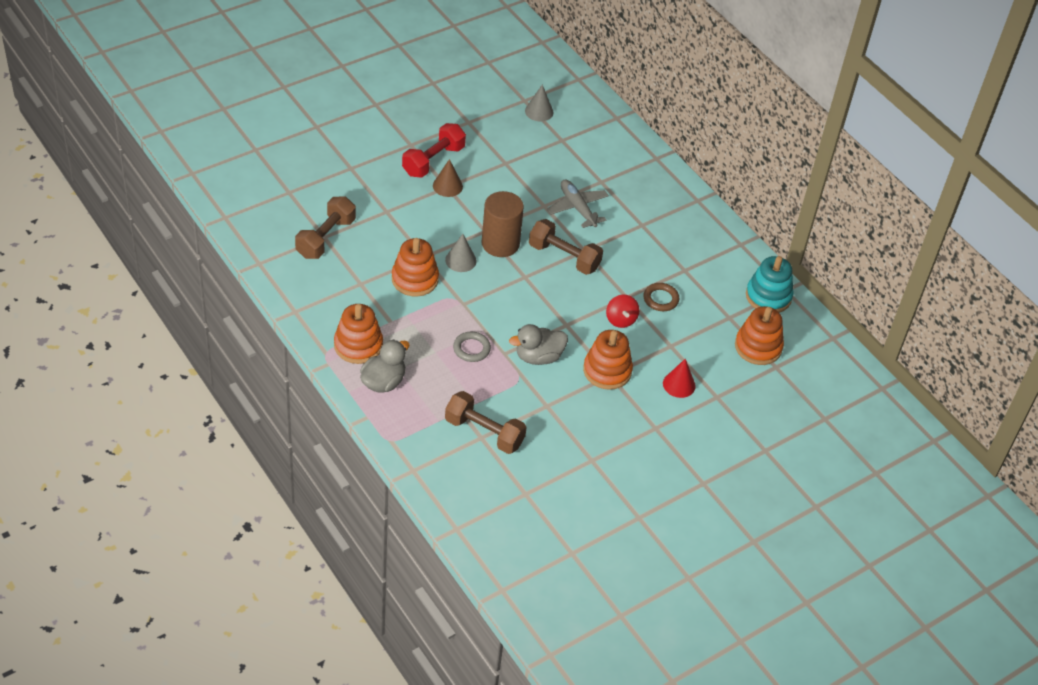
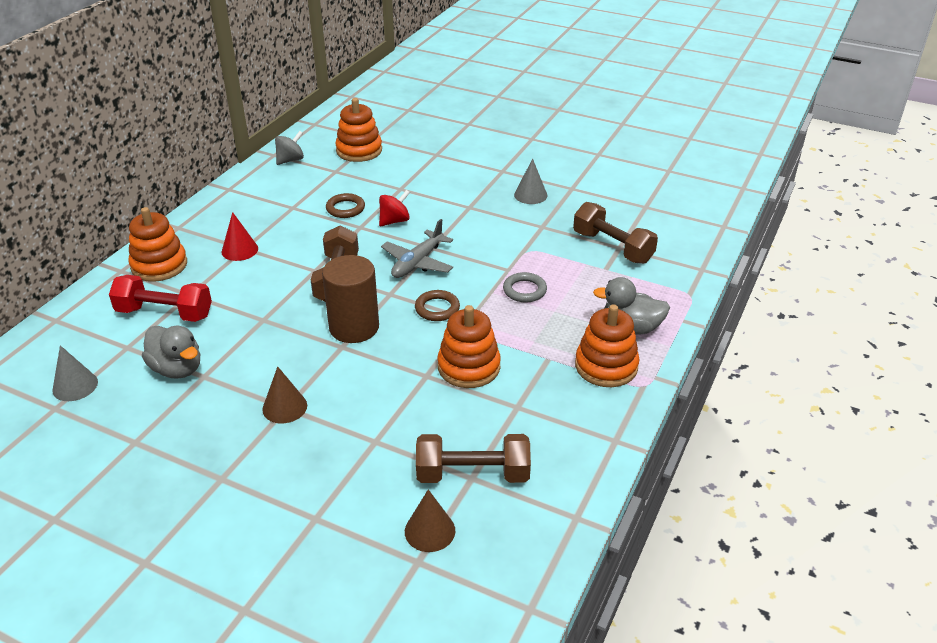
camera: 115 degrees left, 10 degrees down
(303, 204) = (430, 531): none -> brown cone
(433, 161) = (242, 441): red dumbbell -> red dumbbell (165, 313)
(460, 260) = (406, 345): grey cone -> grey cone (530, 195)
(484, 432) = (612, 247): brown dumbbell -> brown dumbbell turned 45 degrees counterclockwise
(488, 292) = (437, 308): none -> brown ring
(538, 357) = (490, 249): grey duck -> grey duck (177, 369)
(577, 208) = (249, 295): grey plane -> grey plane (417, 263)
(607, 371) = (466, 209): orange stacking toy -> orange stacking toy (159, 265)
(679, 384) = (442, 173): red cone -> red cone (239, 250)
(768, 296) = (290, 160): turquoise stacking toy -> grey spinning top

